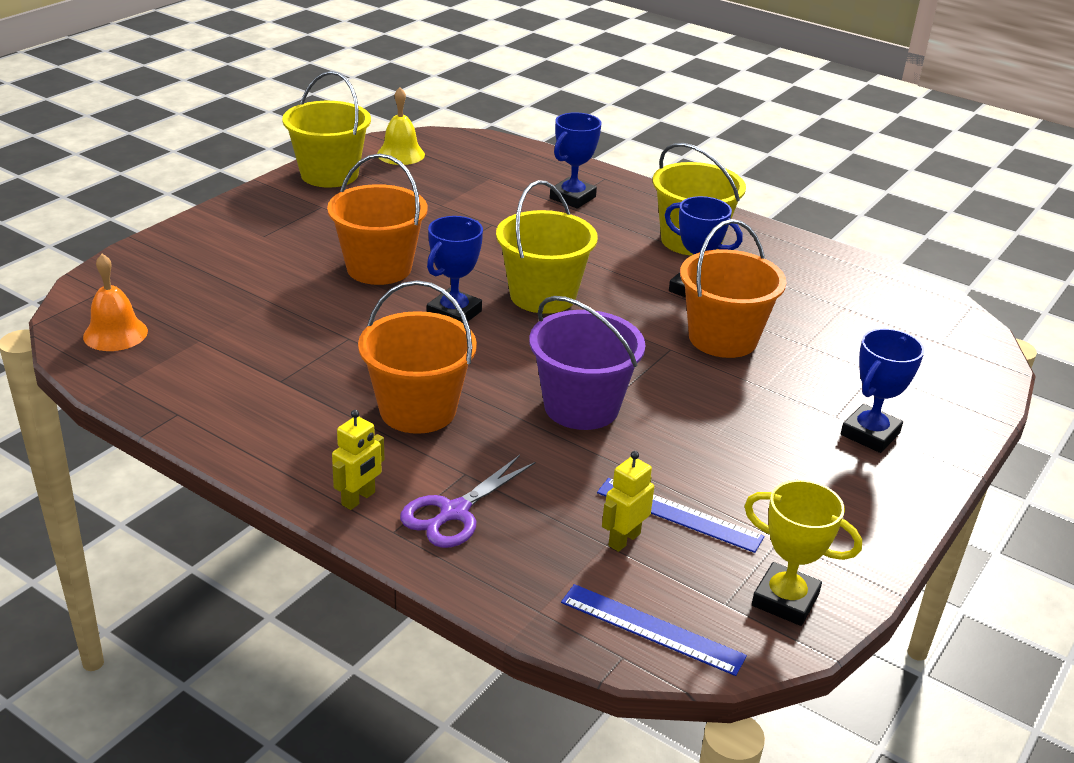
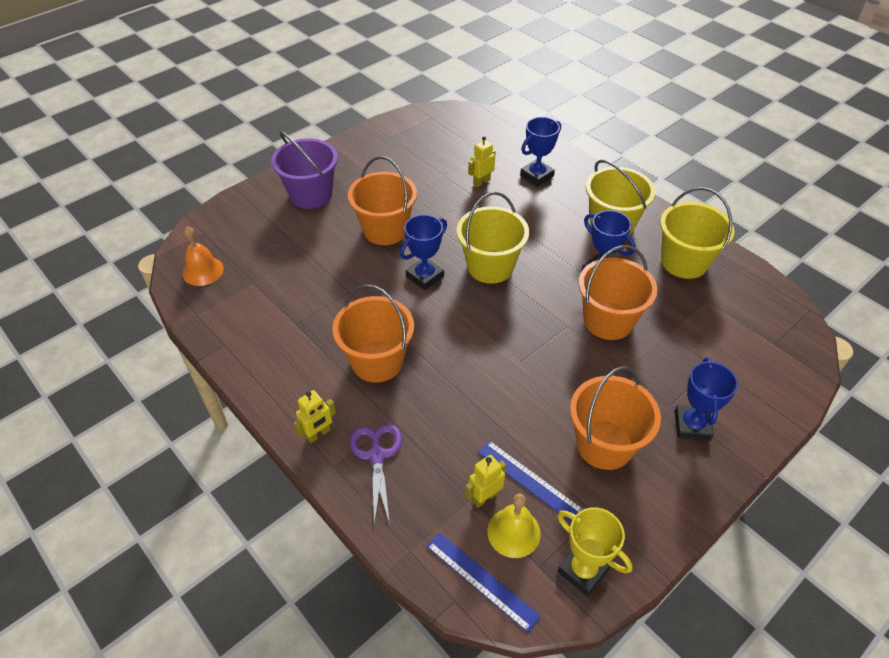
camera: 15 degrees right, 15 degrees up
(329, 174) = (374, 141): yellow bucket -> yellow bucket (684, 262)
(400, 154) = (427, 125): yellow bell -> yellow bell (513, 532)
(454, 512) = (377, 455): purple scissors -> purple scissors turned 120 degrees clockwise
(498, 209) = (481, 182): none -> yellow robot
(581, 407) = (489, 373): purple bucket -> purple bucket (311, 194)
(765, 466) = (604, 445): none -> orange bucket
(870, 434) = (692, 425): blue trophy -> blue trophy turned 45 degrees counterclockwise

